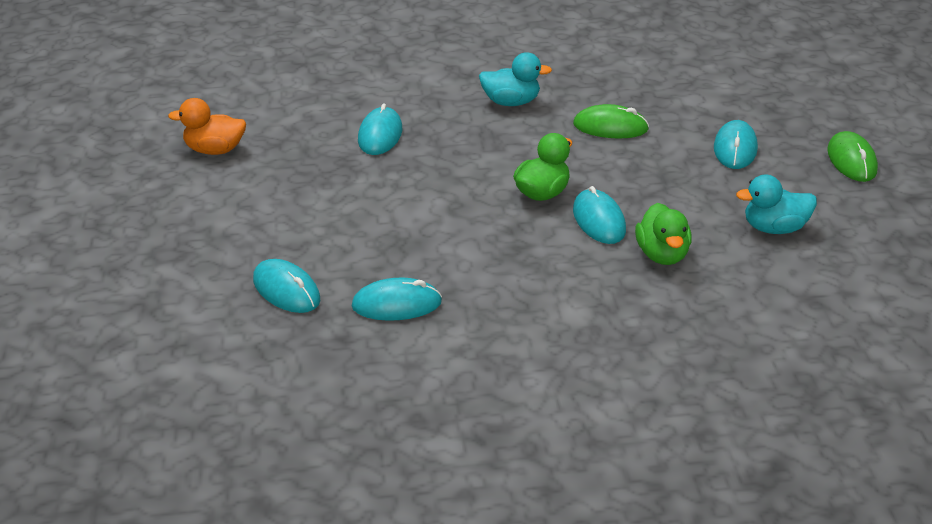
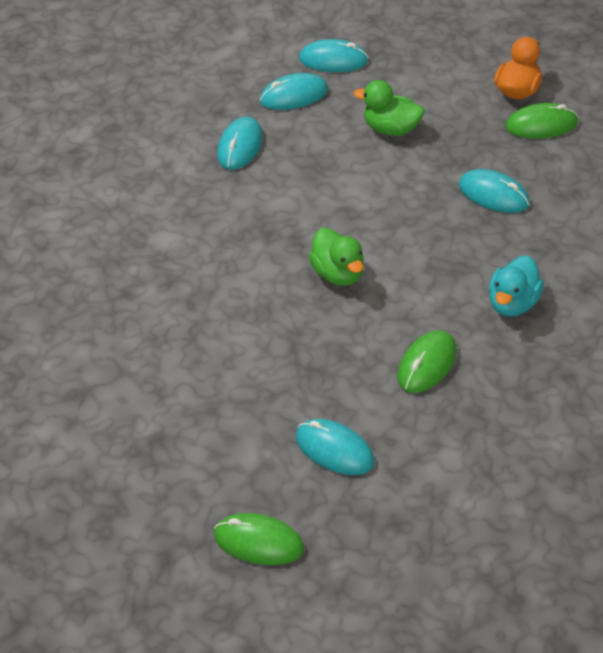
camera: 115 degrees right, 10 degrees up
(263, 128) = (541, 125): none -> green mouse
(599, 220) = (275, 297): turquoise mouse -> turquoise mouse (333, 60)
(662, 255) = (201, 319): green duck -> green duck (391, 129)
(774, 228) = (188, 416): turquoise duck -> none

